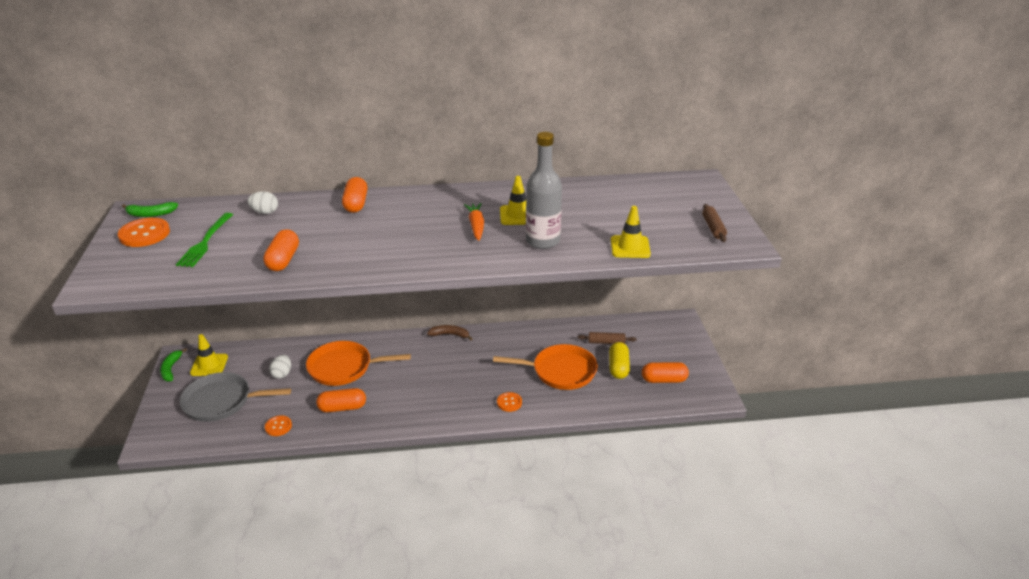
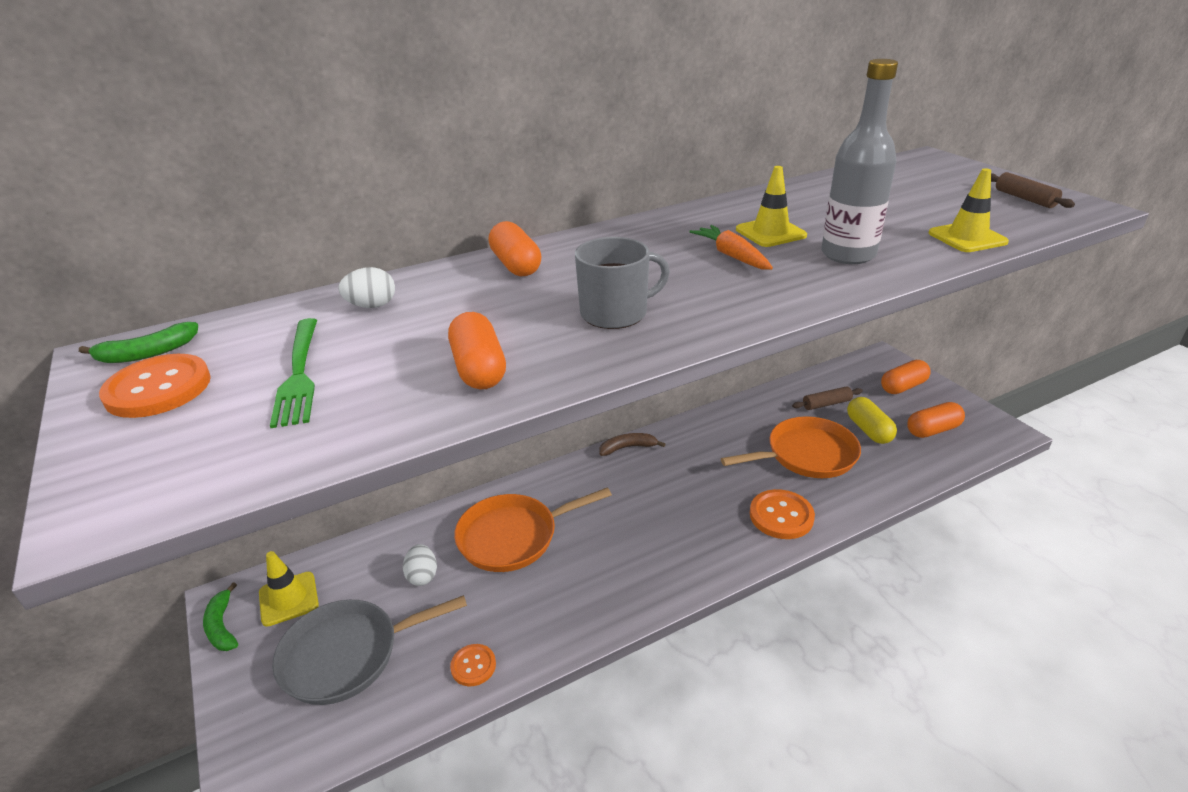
camera: 20 degrees left, 0 degrees up
(342, 407) = (555, 599): orange capsule -> orange capsule (903, 387)
(375, 246) = (615, 313): none -> grey mug
(509, 402) = (781, 516): orange button -> orange button, size x1.70

